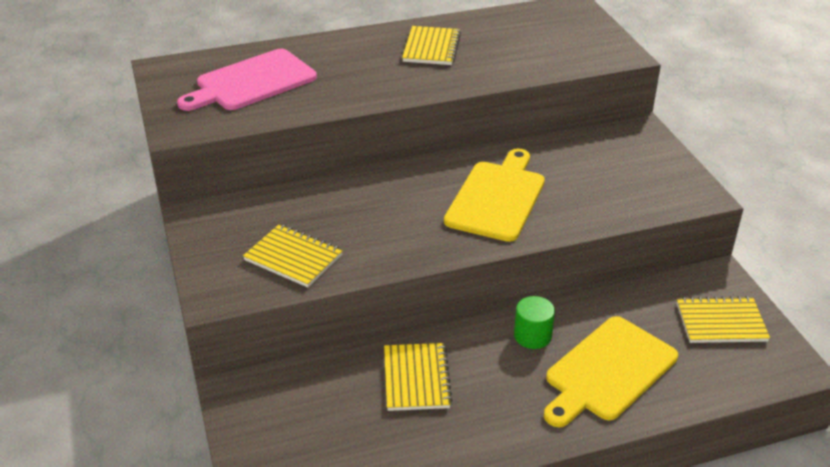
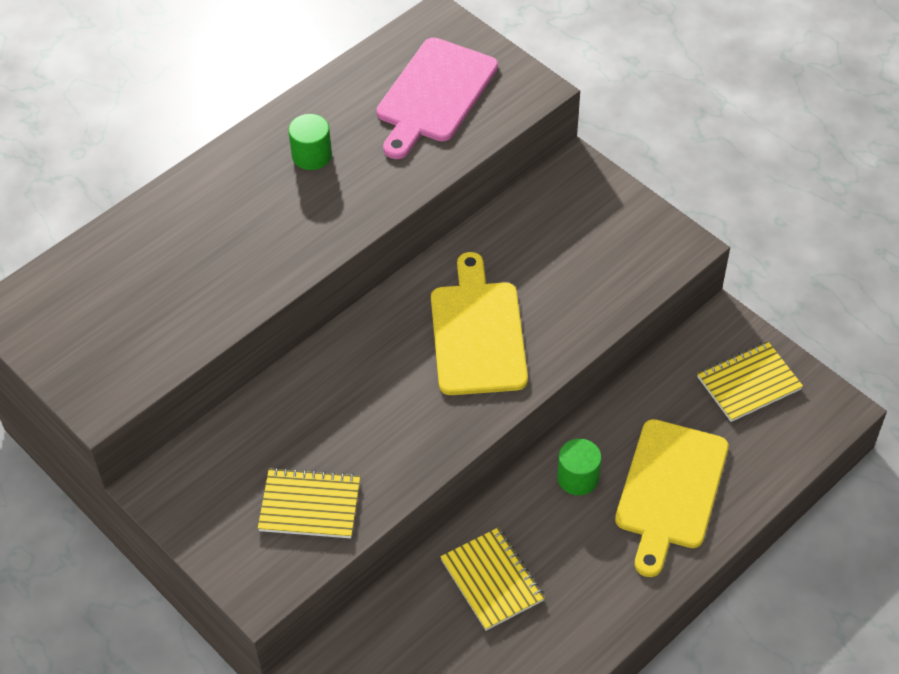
camera: 25 degrees left, 15 degrees up
(252, 82) = (134, 293): pink cutting board -> pink cutting board (434, 94)
(431, 48) = (312, 155): yellow notebook -> green cylinder

